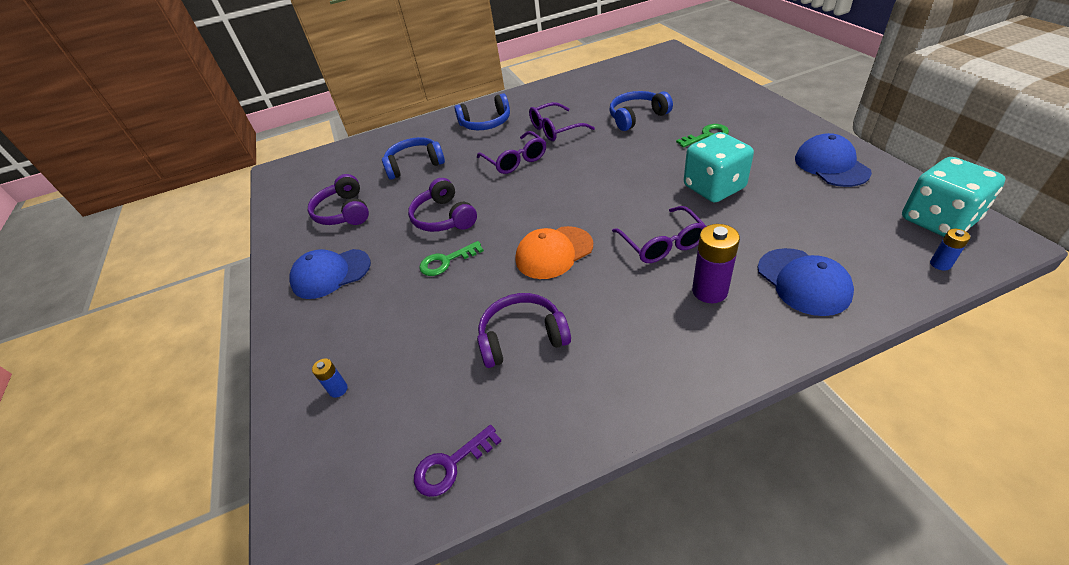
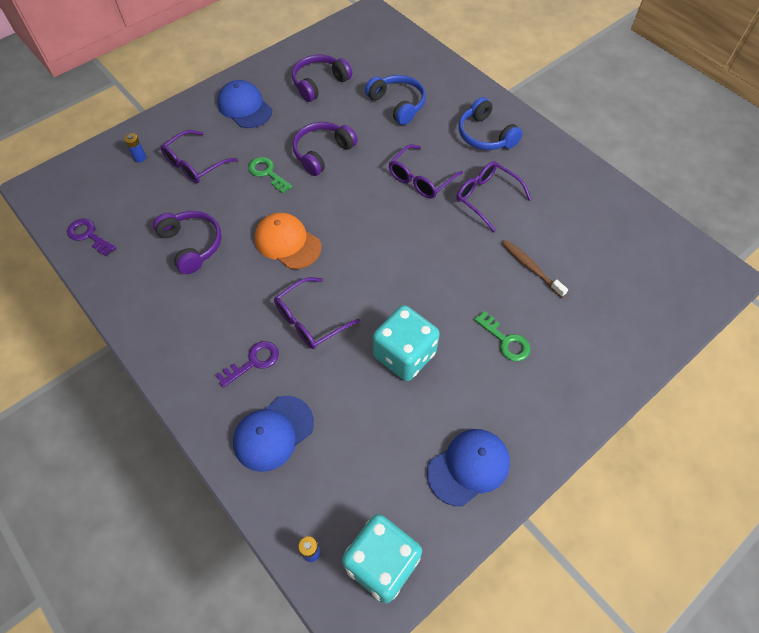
camera: 65 degrees right, 15 degrees up
(390, 327) = (194, 164): none -> purple glasses
(637, 117) = (531, 268): blue headphones -> brown toothbrush
(709, 291) = (253, 362): purple battery -> purple key

